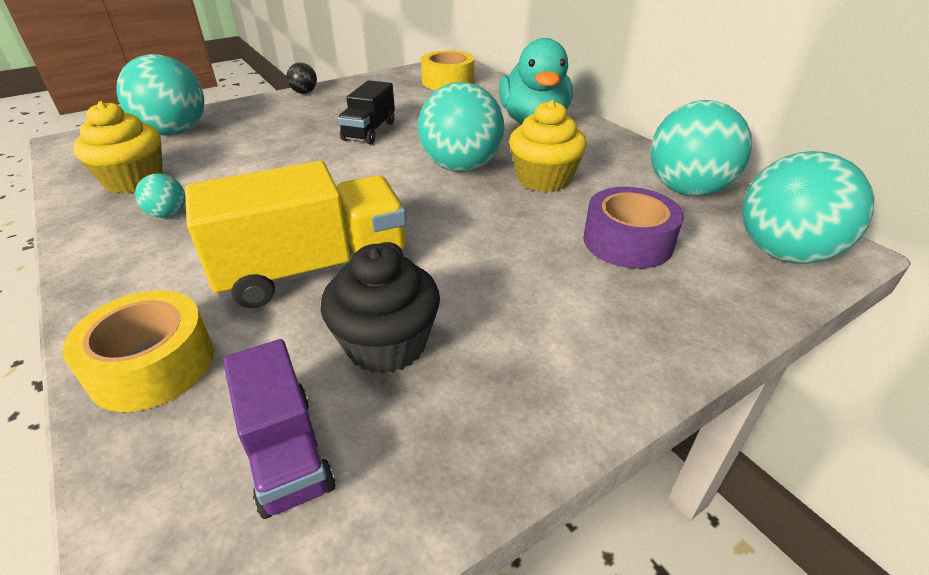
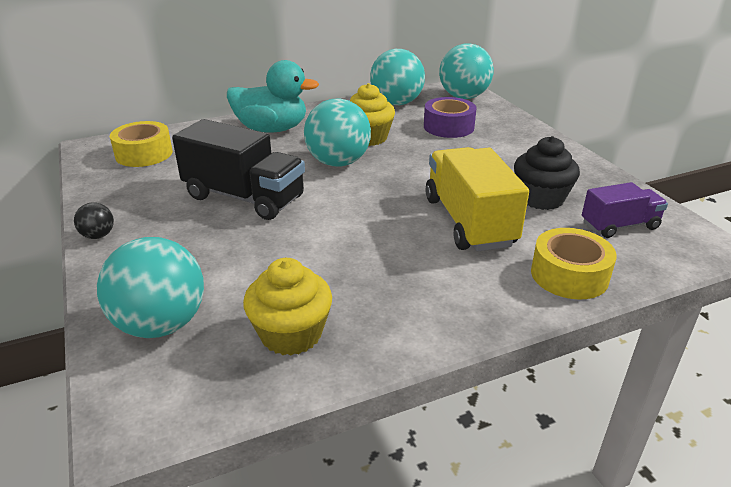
camera: 80 degrees left, 5 degrees down
(168, 214) = (375, 298): turquoise ball -> none
(369, 131) = (244, 197): black truck -> black truck, size x1.72

